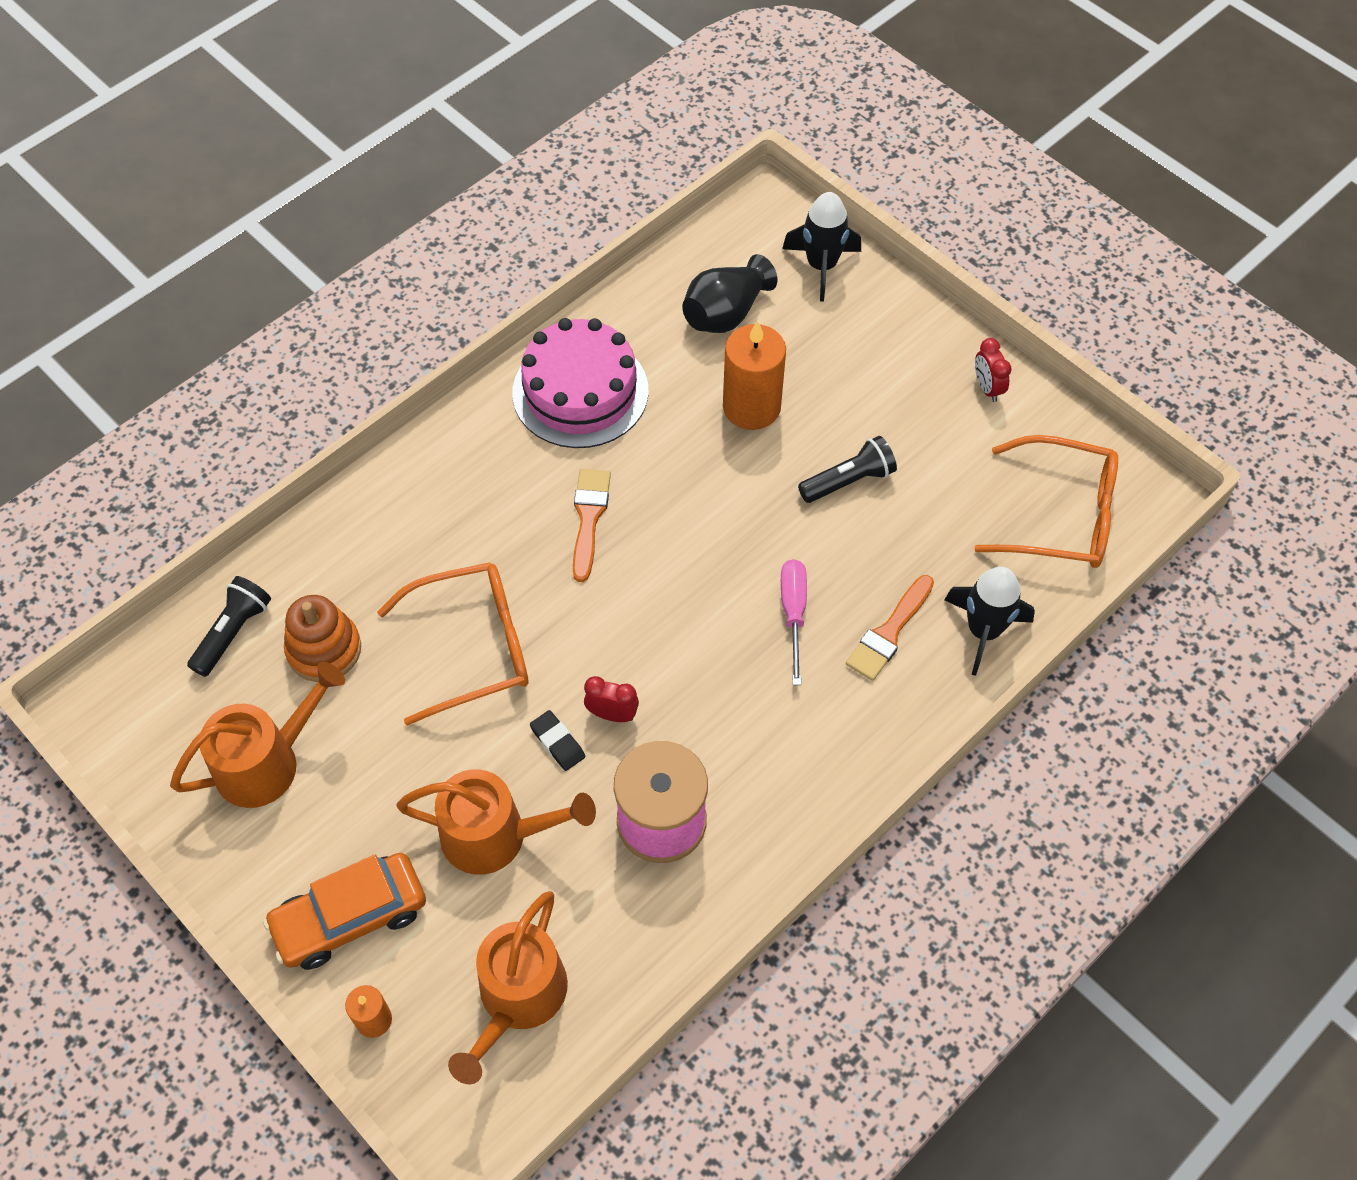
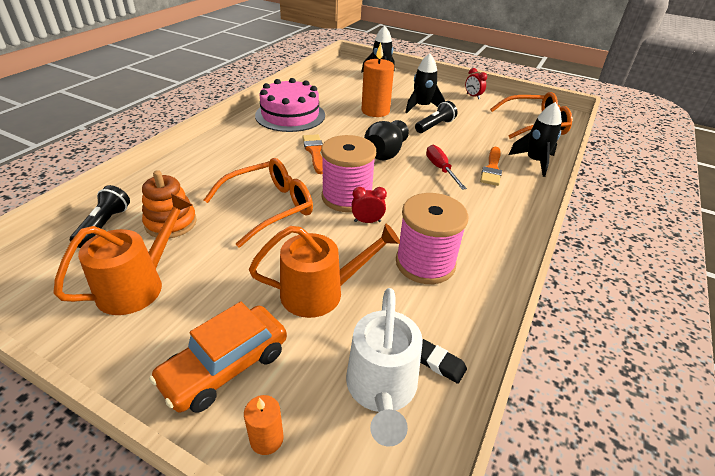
camera: 20 degrees left, 20 degrees down
(518, 998) = (381, 389): orange watering can -> white watering can
(557, 742) = (340, 239): black eraser -> black eraser (439, 363)
(601, 651) = (347, 197): none -> pink spool
(726, 313) = (347, 89): black vase -> black vase (384, 154)
(793, 613) = (440, 169): pink screwdriver -> red screwdriver
(854, 409) = (422, 107): none -> black rocket

